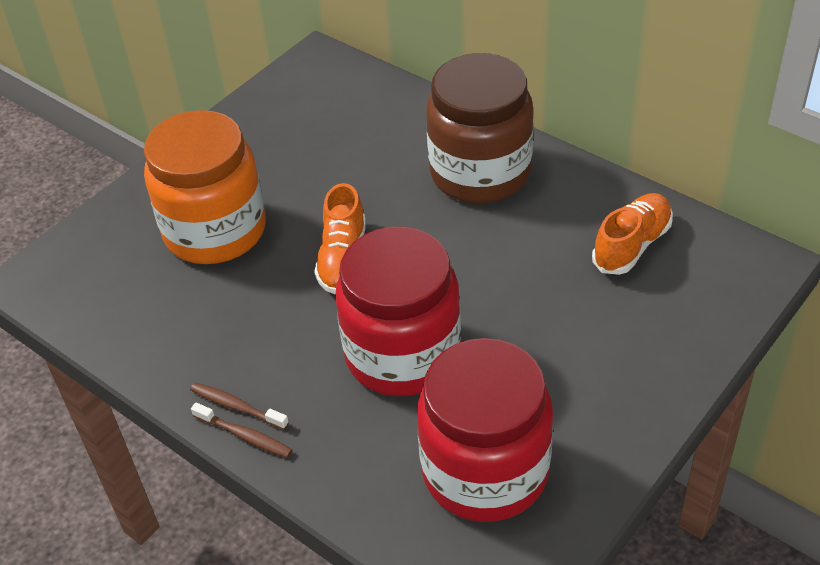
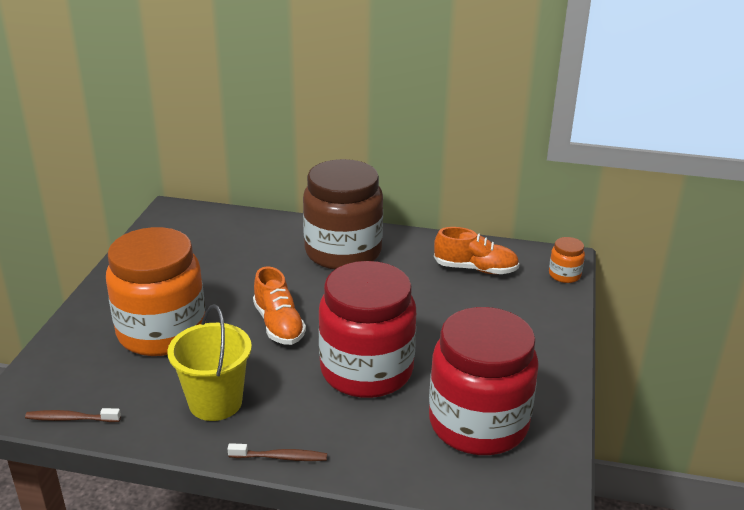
camera: 30 degrees left, 15 degrees down
(219, 342) = (215, 402): none -> yellow bucket
(236, 406) = (260, 440): brown toothbrush -> brown toothbrush (71, 418)
(632, 245) = (475, 269): orange shoe -> orange shoe turned 90 degrees clockwise
(747, 289) = (564, 275): none -> orange jar

